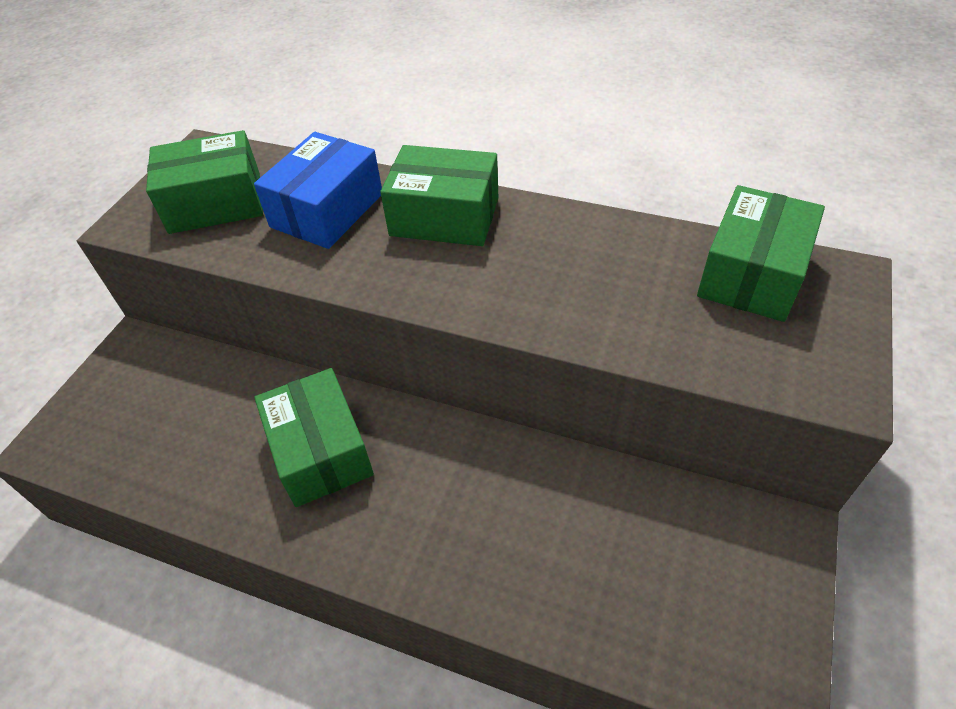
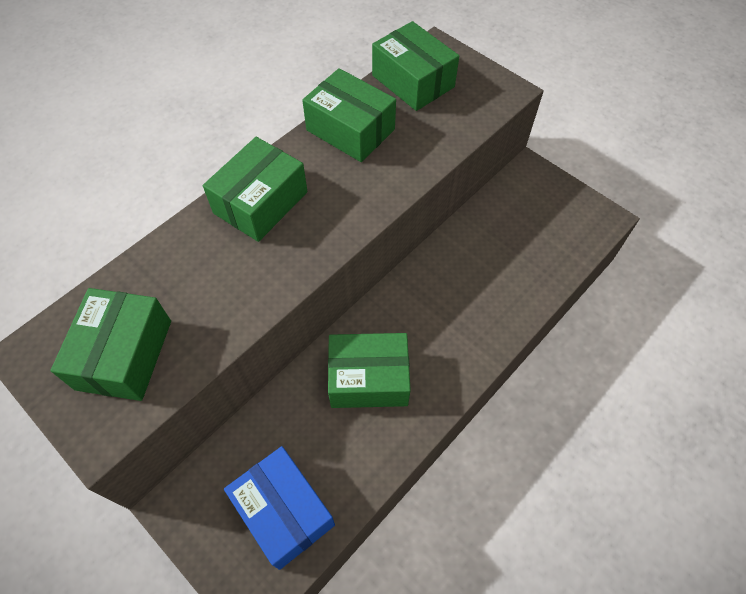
camera: 70 degrees left, 10 degrees up
(327, 210) = (198, 273): blue box -> blue box (284, 511)
(609, 246) = (350, 130): none -> green box

